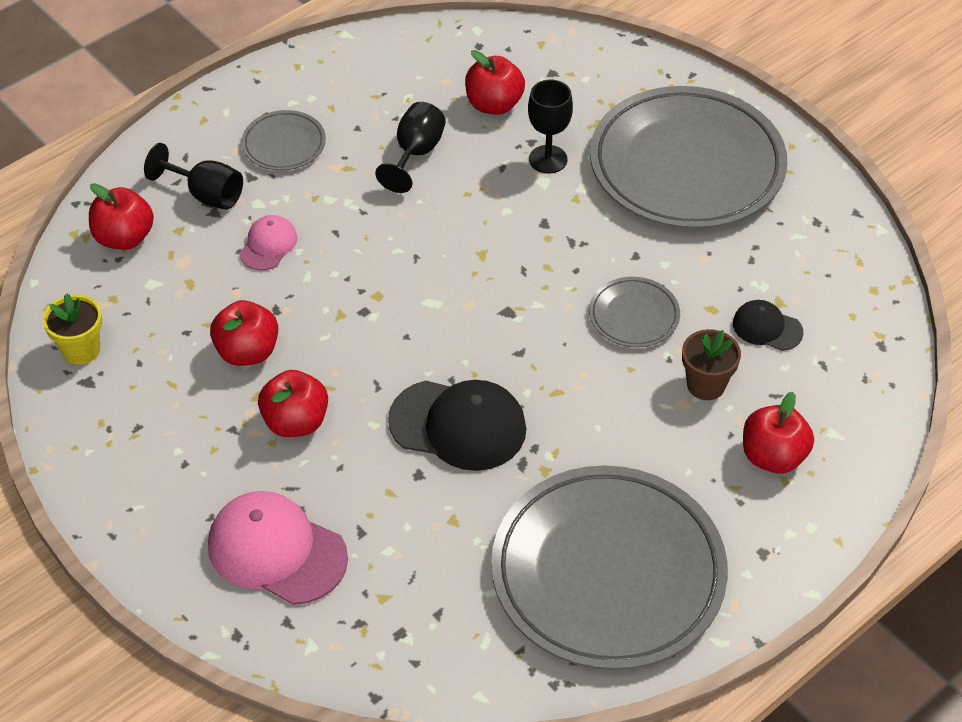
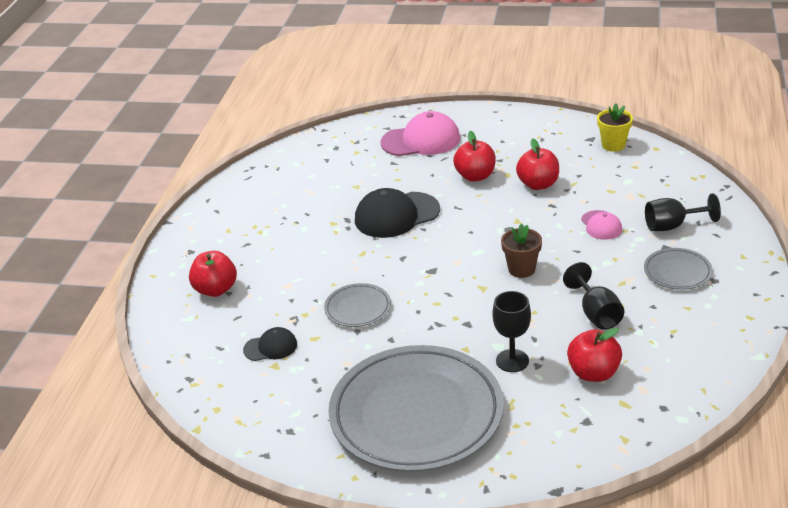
camera: 145 degrees right, 15 degrees down
(124, 238) = (675, 187): red apple -> none
(608, 573) = (262, 207): grey plate -> none
(706, 385) = (282, 300): brown flower pot -> brown flower pot (521, 269)

